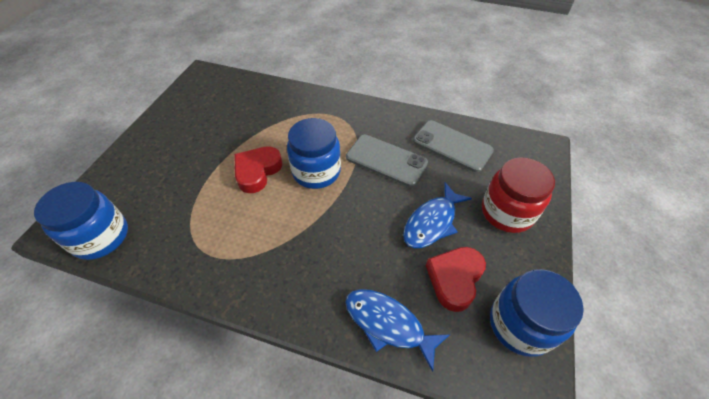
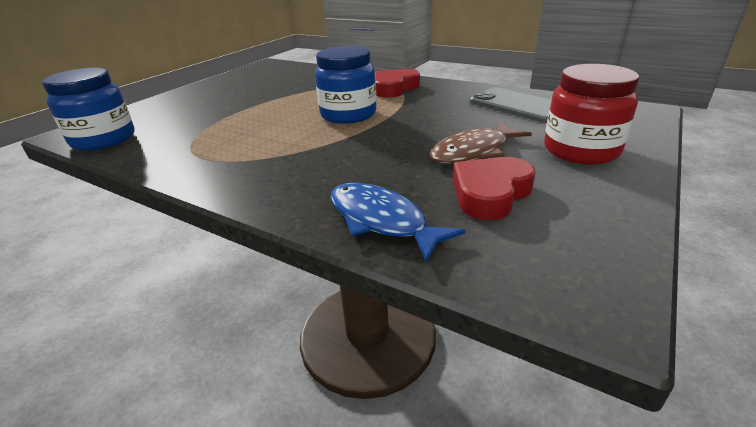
camera: 15 degrees right, 20 degrees down
(257, 171) = (285, 112): red heart -> red heart (394, 88)
(386, 160) = (432, 111): grey phone -> none
(432, 222) = (474, 152): blue fish -> brown fish
(520, 324) = (583, 240): blue jar -> none

